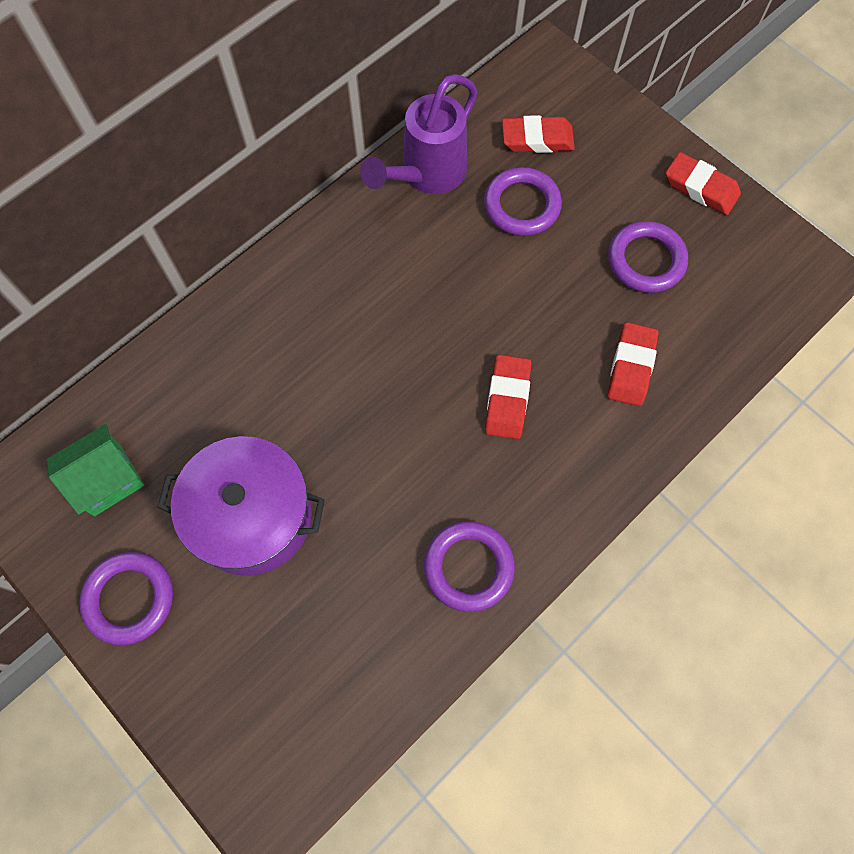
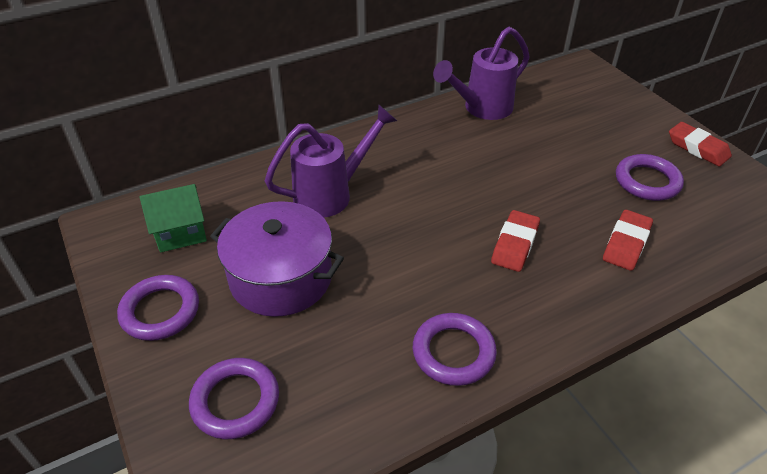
camera: 15 degrees right, 25 degrees down
(273, 372) = (332, 194): none -> purple watering can
(522, 206) = (550, 135): purple ring -> purple ring (235, 401)
(537, 139) = (569, 103): red eraser -> none

